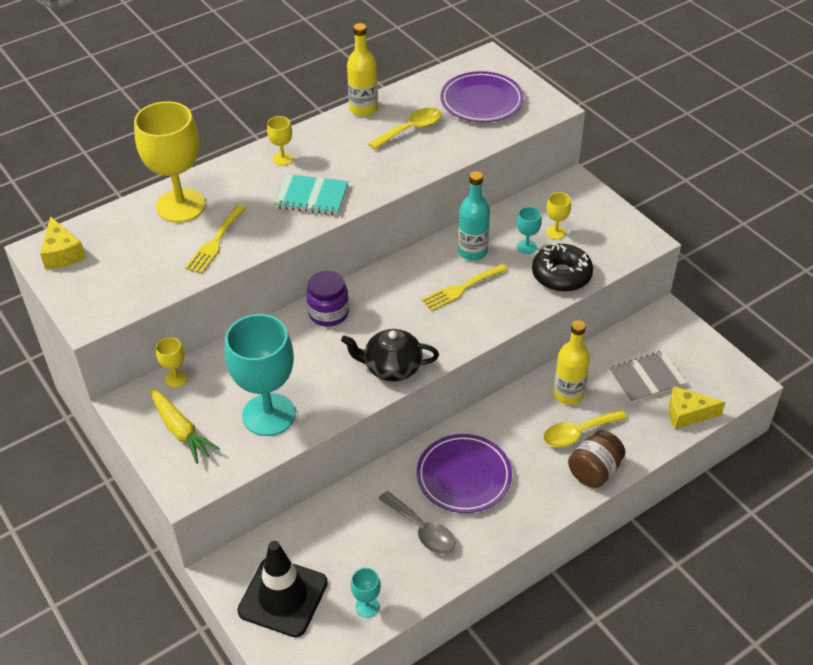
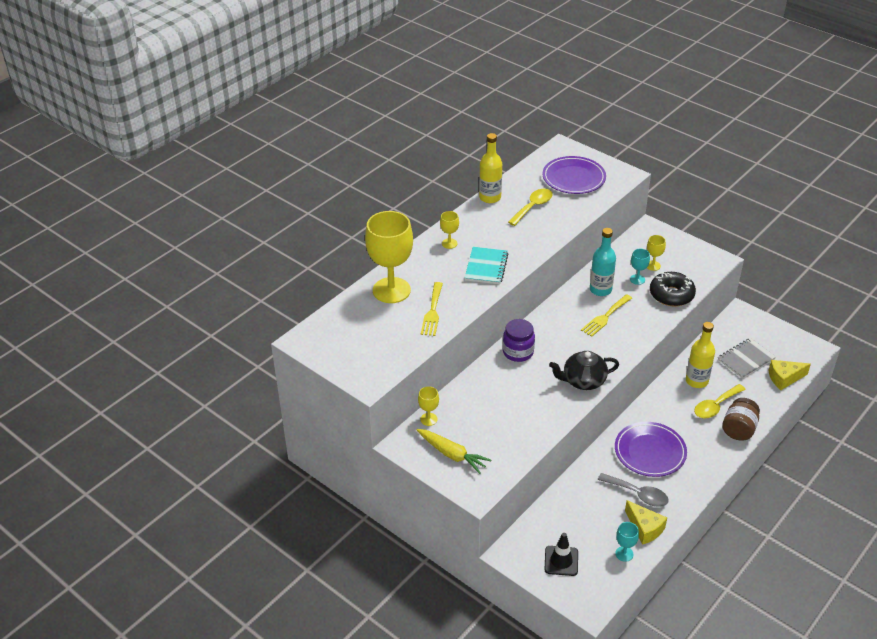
camera: 15 degrees left, 5 degrees down
(62, 253) = (320, 340): yellow cheese -> yellow cheese (644, 528)
(268, 414) = (511, 431): turquoise goblet -> none
(283, 597) = (561, 561): black traffic cone -> black traffic cone, size x0.60
(312, 197) = (486, 267): turquoise notebook -> turquoise notebook turned 75 degrees counterclockwise

